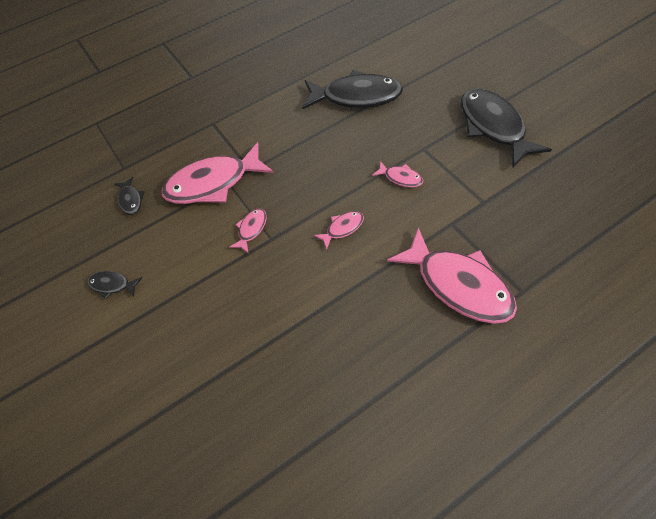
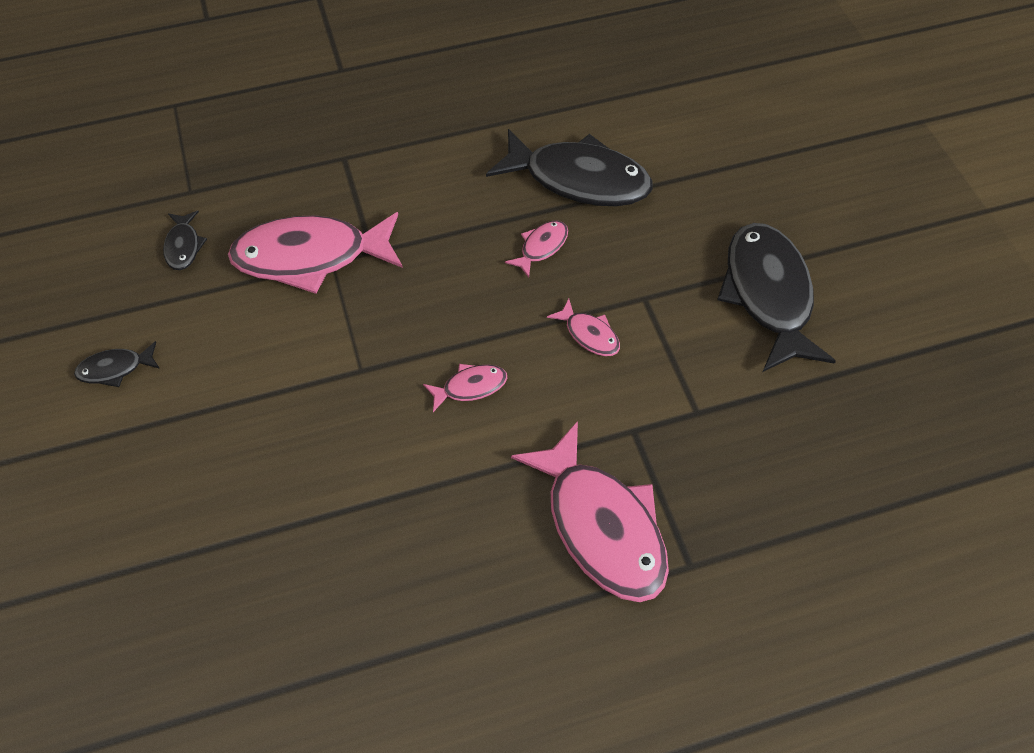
camera: 10 degrees right, 0 degrees up
(112, 285) = (115, 369): black fish -> black fish turned 45 degrees counterclockwise
(251, 229) = (339, 347): pink fish -> pink fish (541, 247)

